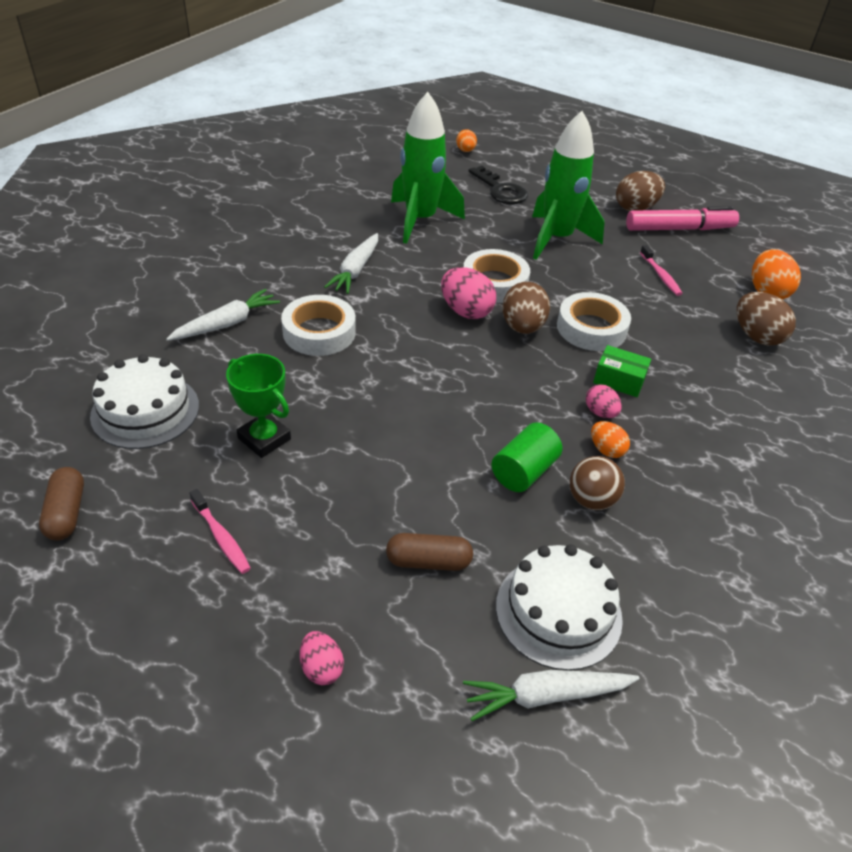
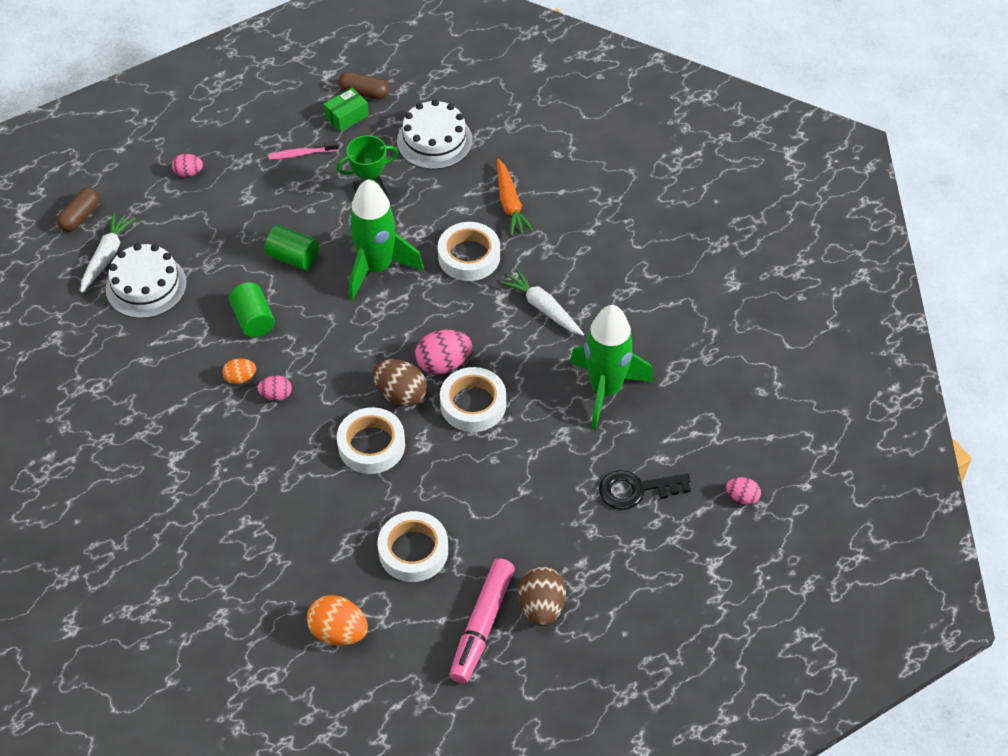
camera: 120 degrees right, 10 degrees up
(226, 324) = (510, 203): white carrot -> orange carrot
(409, 472) = (293, 257): none -> green cylinder
(428, 561) = (220, 240): brown capsule -> brown capsule (80, 216)
(465, 151) = (742, 497): orange egg -> pink egg
(556, 239) = (518, 493): green rocket -> green rocket (377, 268)
(591, 500) = (206, 345): brown ball -> none
(619, 380) = (300, 428): green box -> green box (347, 116)
(660, 275) = (413, 551): pink toothbrush -> white tape
(756, 336) = (288, 572): brown egg -> none

